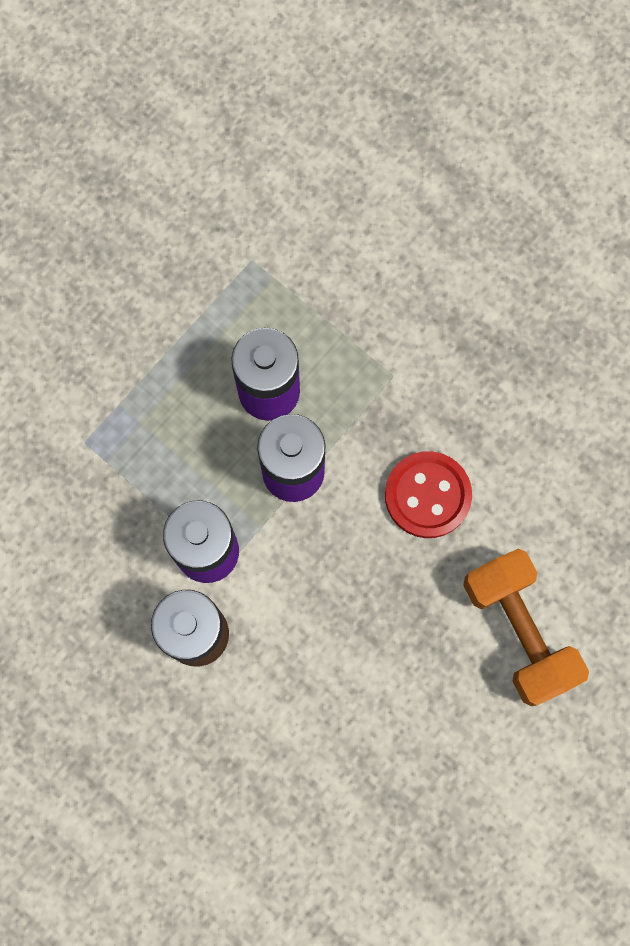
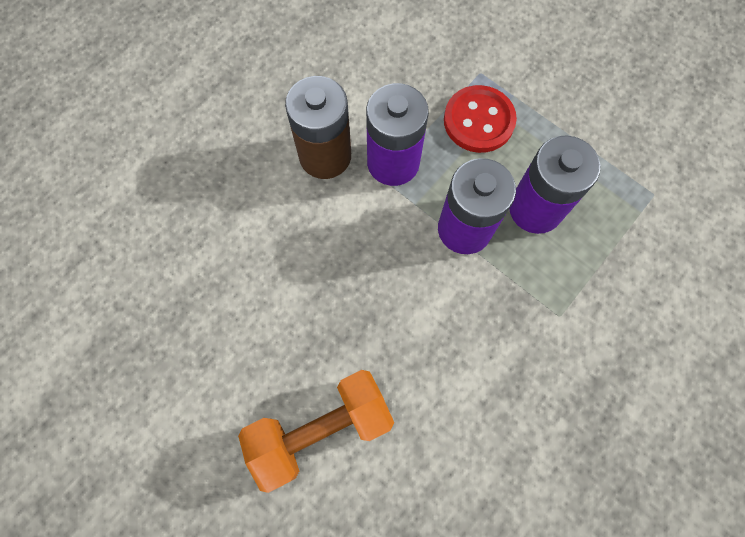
camera: 90 degrees right, 5 degrees down
(427, 495) = (448, 346): red button -> red button (478, 121)

